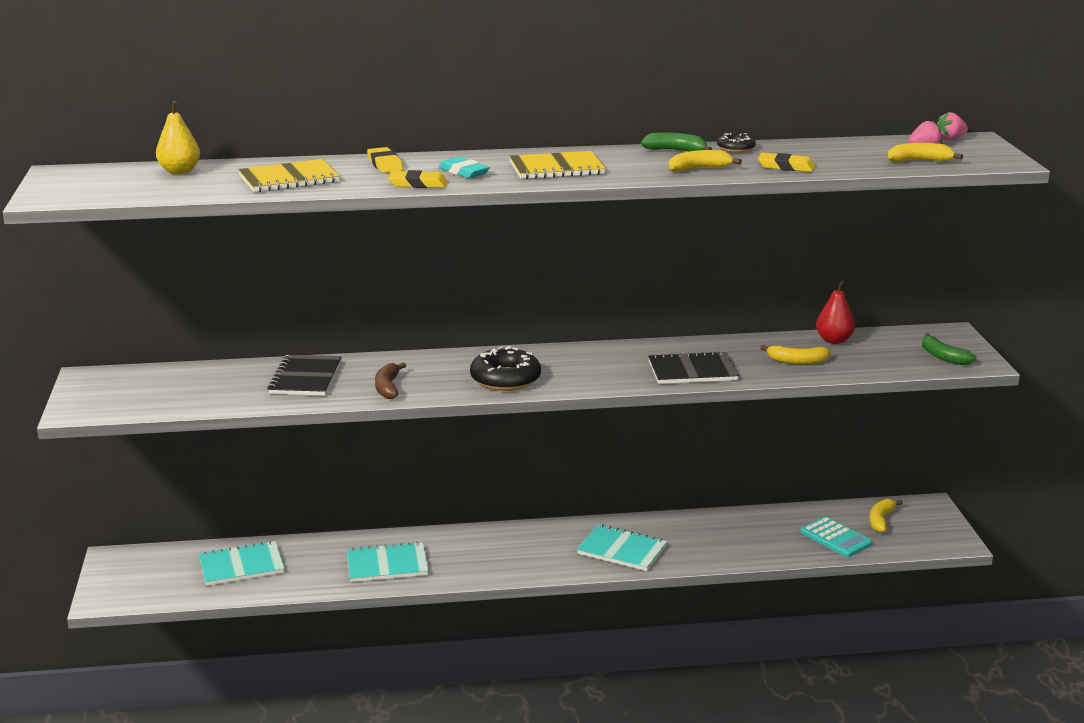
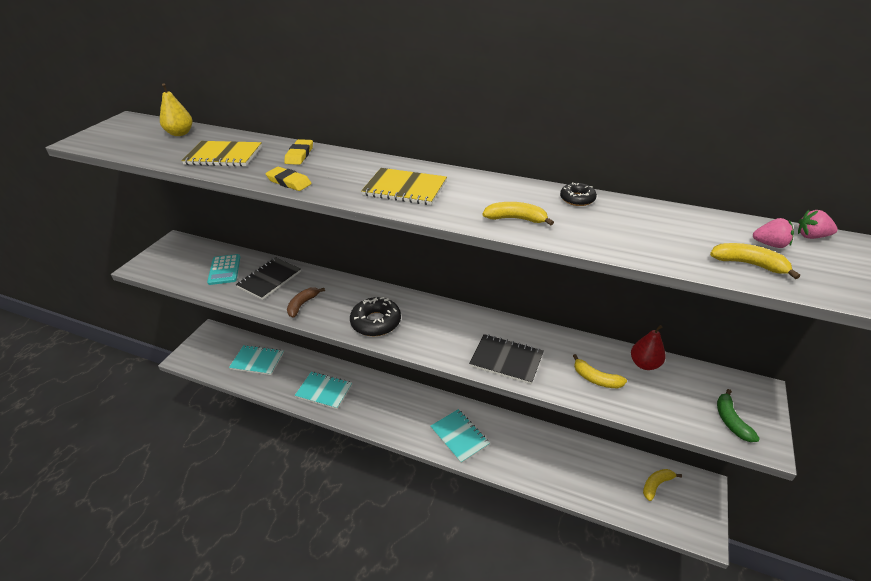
camera: 30 degrees right, 15 degrees up
(464, 172) = (336, 176): turquoise eraser -> none
(676, 151) = (522, 190): green banana -> none
(786, 167) = (598, 237): yellow eraser -> none
(835, 538) = (610, 488): turquoise calculator -> turquoise calculator (224, 270)

